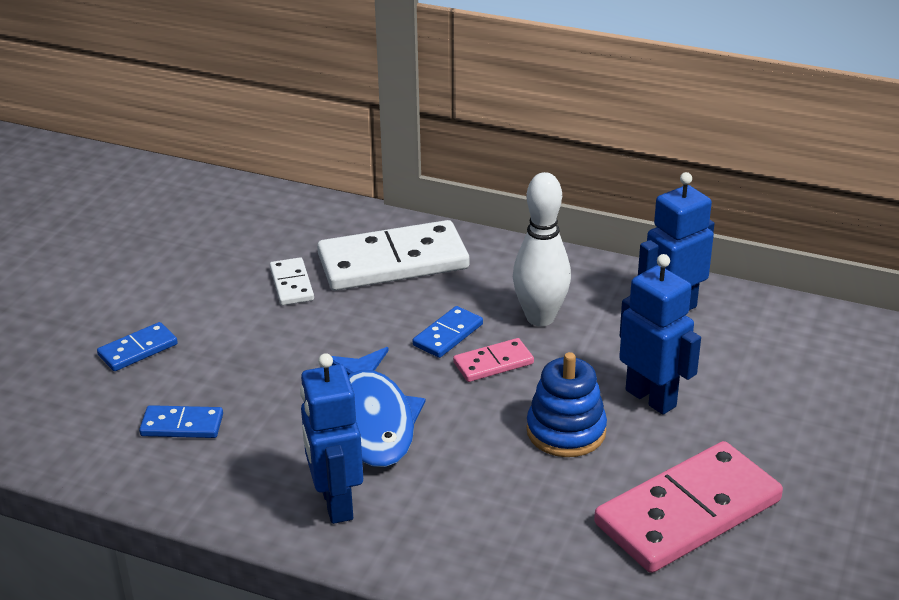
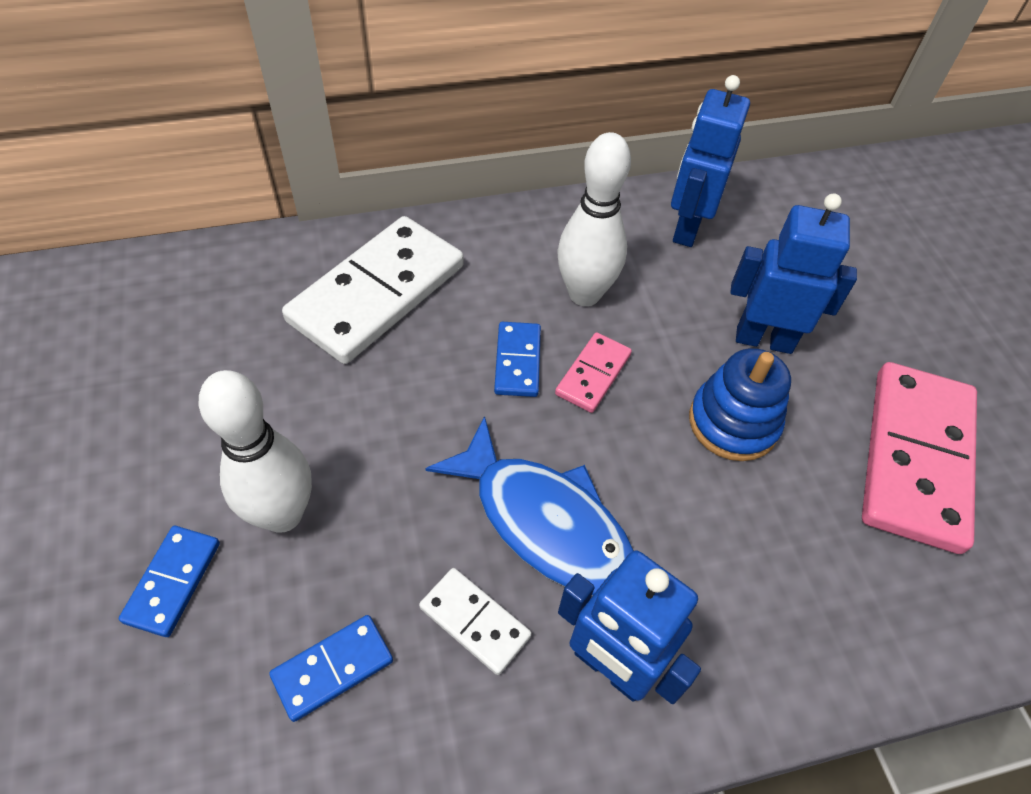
camera: 40 degrees left, 20 degrees up
(223, 347) = (283, 514): none -> white bowling pin
(291, 284) = (289, 379): white domino -> white domino (474, 622)

